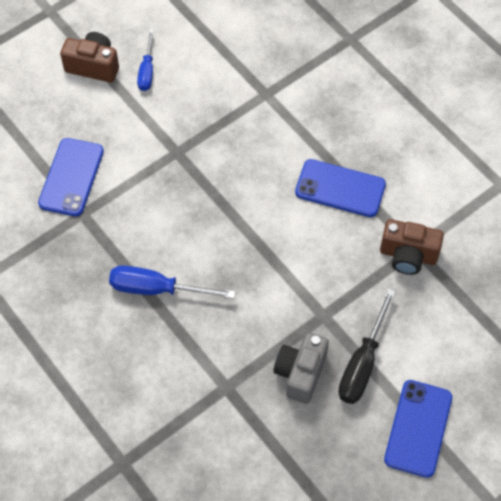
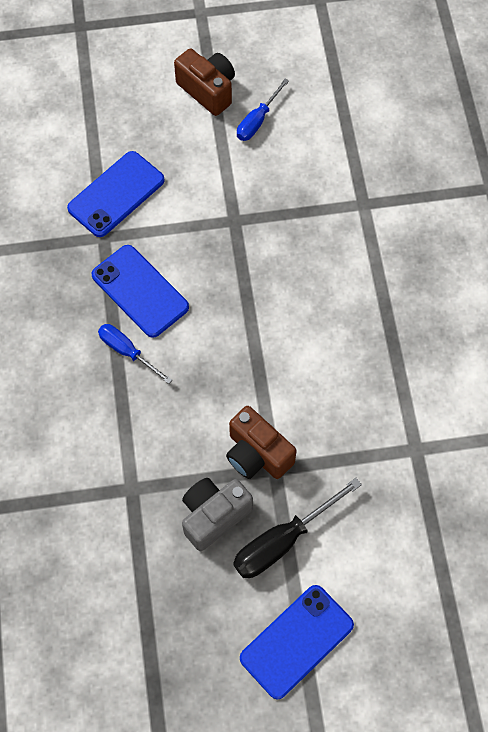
camera: 30 degrees right, 5 degrees up
(157, 289) = (127, 352): blue screwdriver -> blue screwdriver, size x0.64
(340, 188) = (377, 344): blue phone -> blue phone (140, 291)
(408, 255) = (403, 453): brown camera -> brown camera (257, 454)

